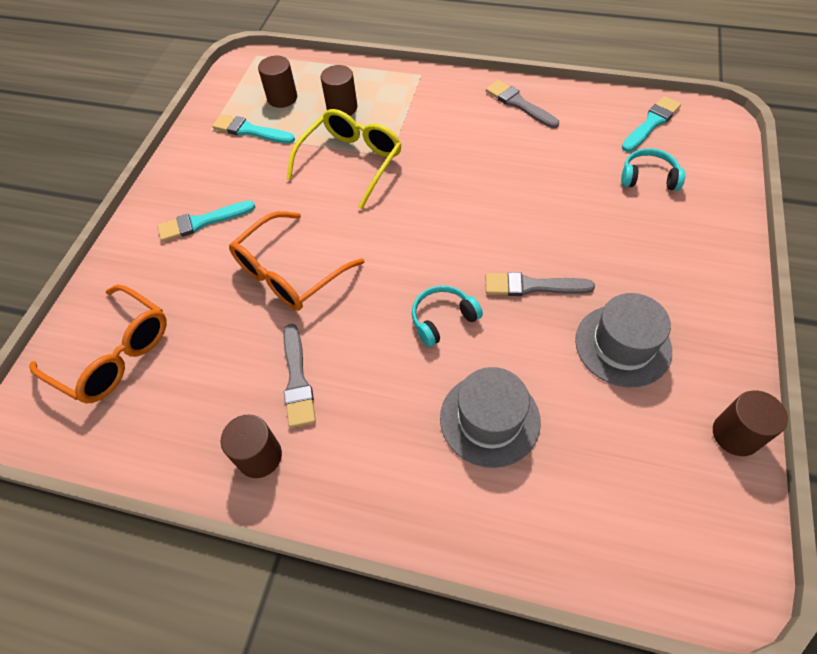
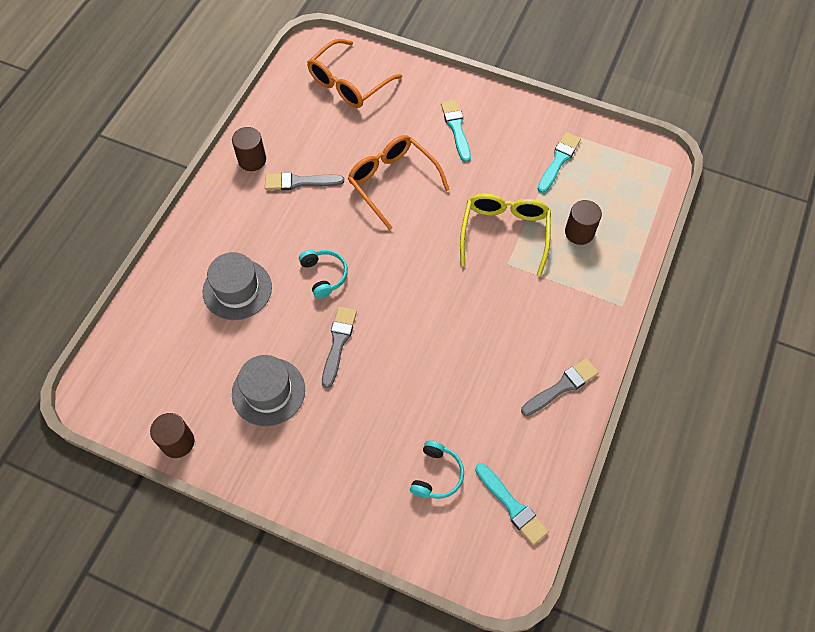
camera: 95 degrees right, 5 degrees up
(282, 98) = (601, 186): brown cylinder -> none
(351, 162) = (505, 233): yellow glasses -> yellow glasses turned 120 degrees counterclockwise

